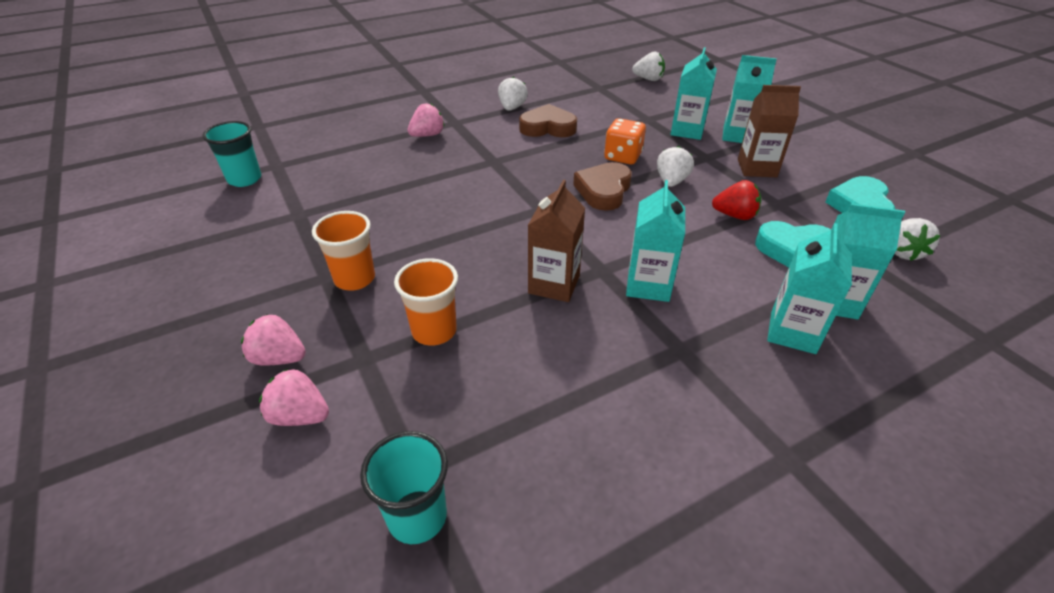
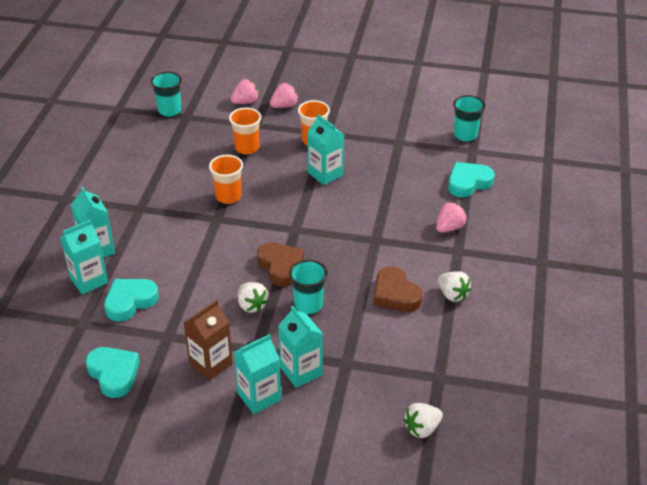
camera: 130 degrees right, 0 degrees up
(342, 149) = (468, 183): none -> turquoise heart
(427, 135) = (449, 228): pink strawberry -> pink strawberry turned 135 degrees counterclockwise
(548, 127) = (395, 294): brown heart -> brown heart turned 105 degrees clockwise
(554, 284) = (228, 196): brown carton -> orange cup
(622, 157) = (308, 305): orange dice -> turquoise cup
(648, 285) = (185, 226): turquoise carton -> turquoise carton (325, 174)
(735, 215) = (185, 305): red strawberry -> none
(903, 252) = (66, 347): white strawberry -> none

